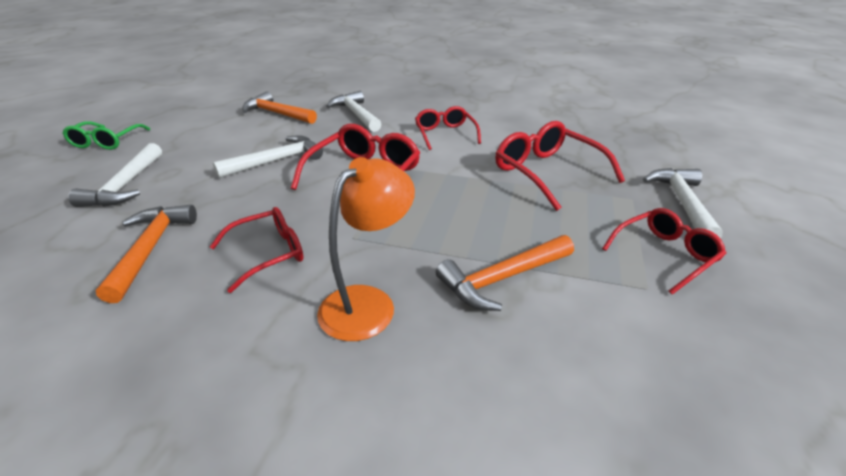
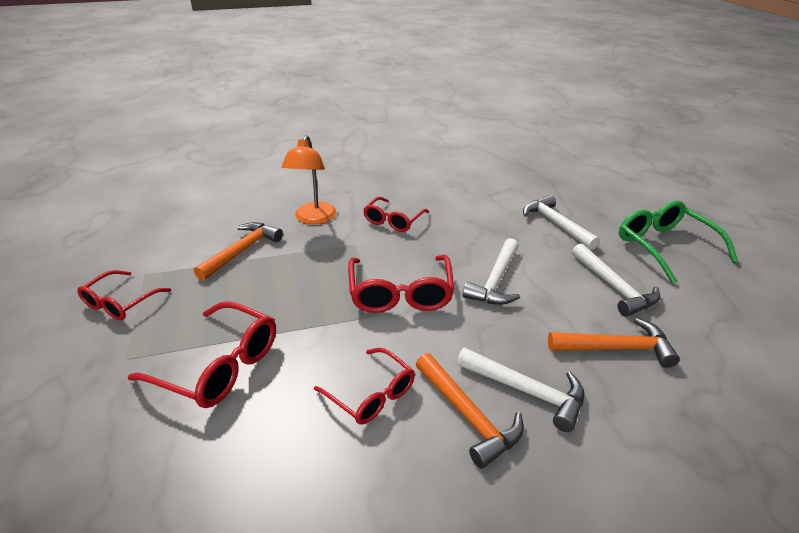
camera: 150 degrees right, 0 degrees up
(106, 142) = (664, 246): green glasses -> green glasses, size x1.52
(150, 249) = (460, 203): orange hammer -> orange hammer (468, 415)
(682, 203) = (71, 371): white hammer -> white hammer (614, 287)

